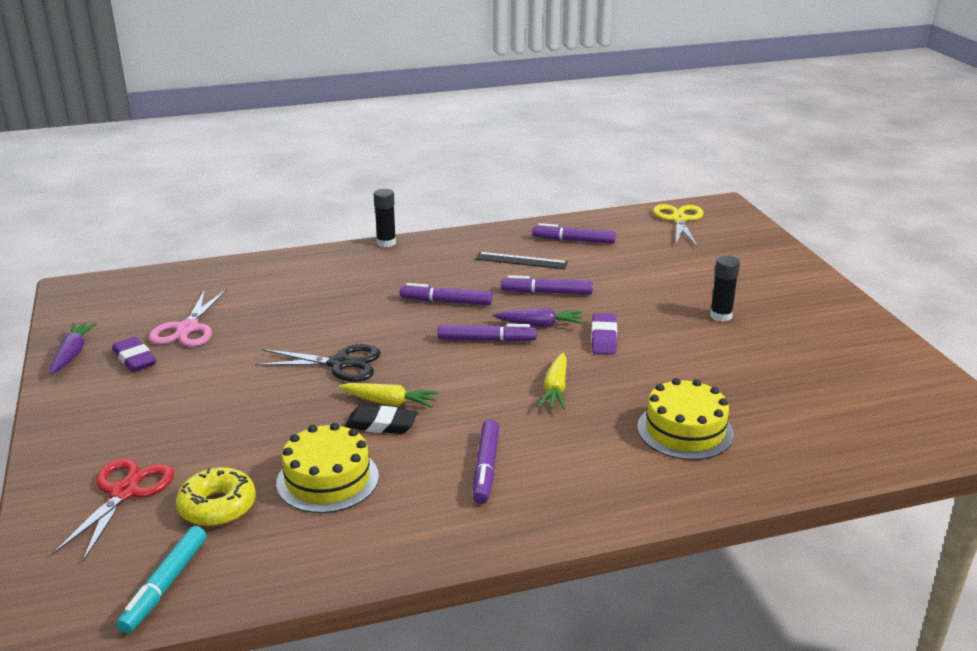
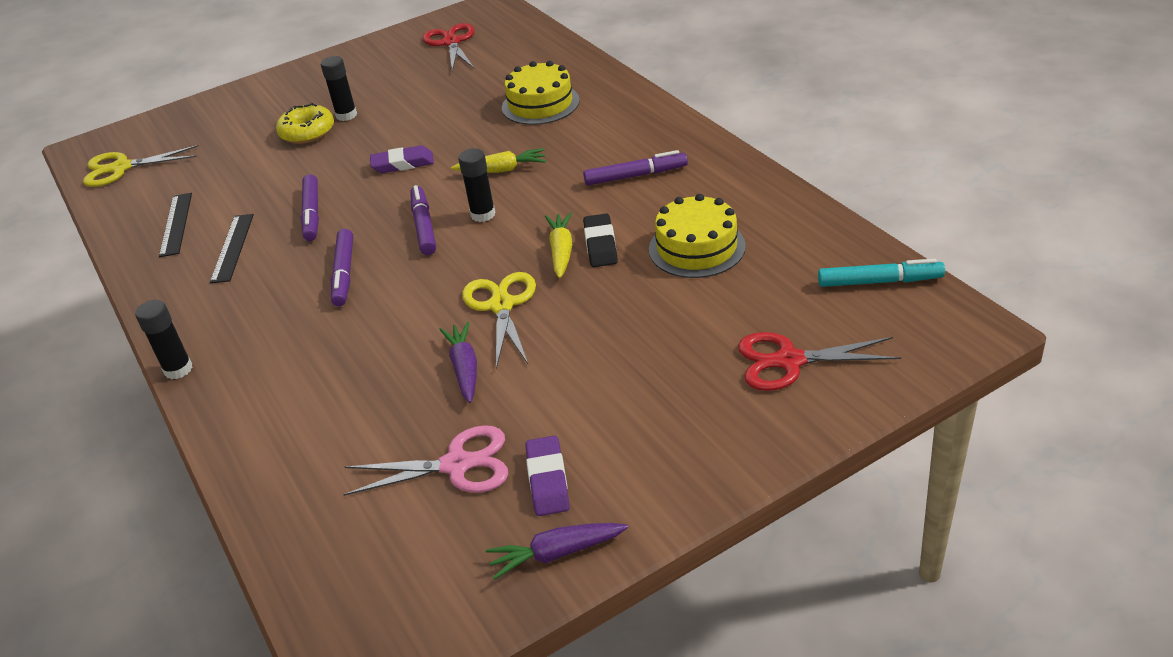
camera: 100 degrees left, 10 degrees up
(134, 359) = (548, 480): purple eraser -> purple eraser turned 45 degrees counterclockwise
(217, 506) = (770, 294): yellow donut -> yellow donut (307, 132)
(340, 364) = (501, 305): black scissors -> yellow scissors
(482, 370) = (483, 214): none -> black glue stick
(540, 325) = (384, 203): purple carrot -> purple carrot (465, 368)
(573, 240) = (176, 224): purple marker -> black ruler
(879, 389) = (451, 42): none -> red scissors

